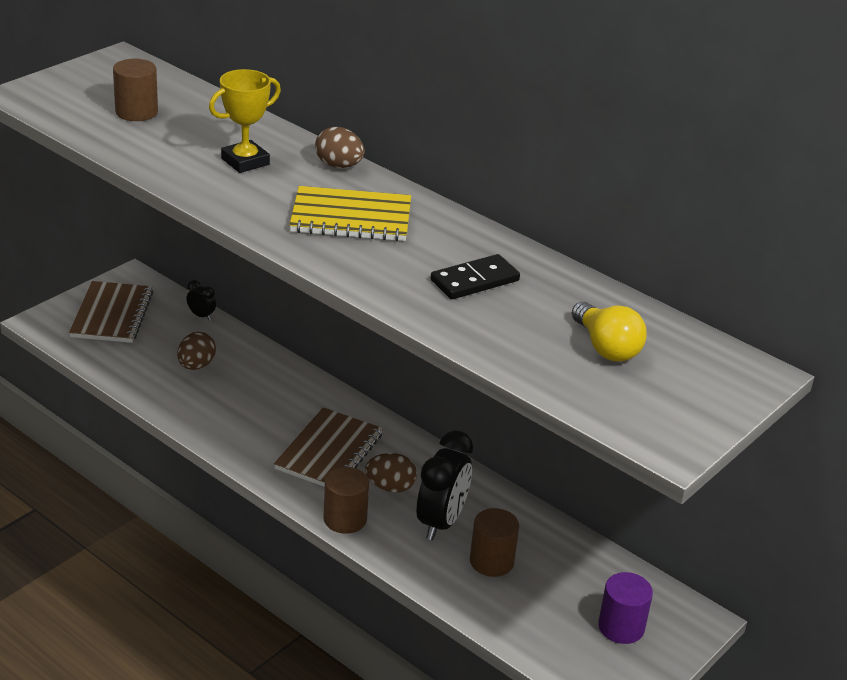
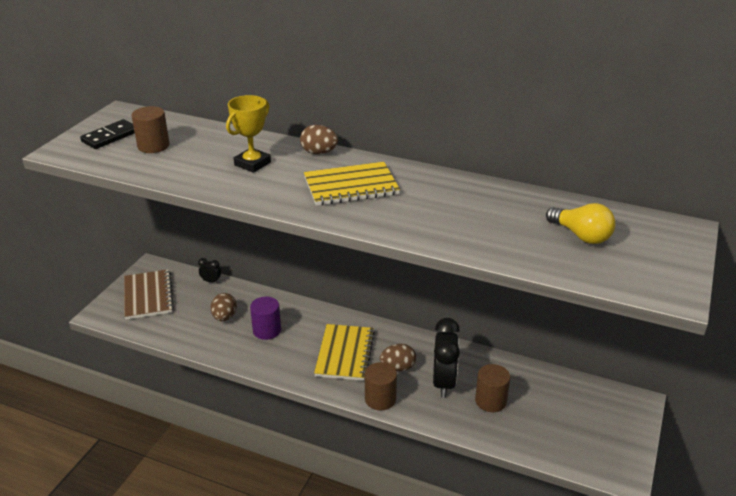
camera: 15 degrees left, 0 degrees up
(329, 451) = (344, 354): brown notebook -> yellow notebook
(475, 281) = (463, 210): black domino -> black domino (110, 137)
(621, 627) = (596, 422): purple cylinder -> purple cylinder (267, 330)

